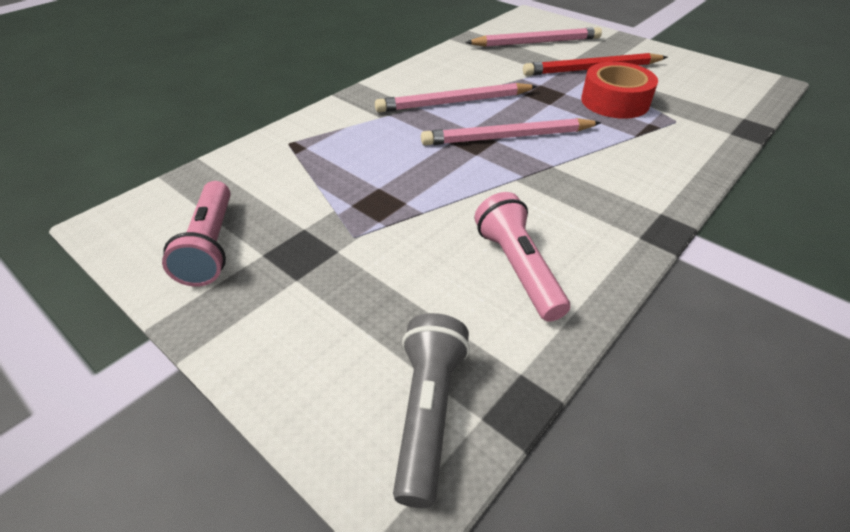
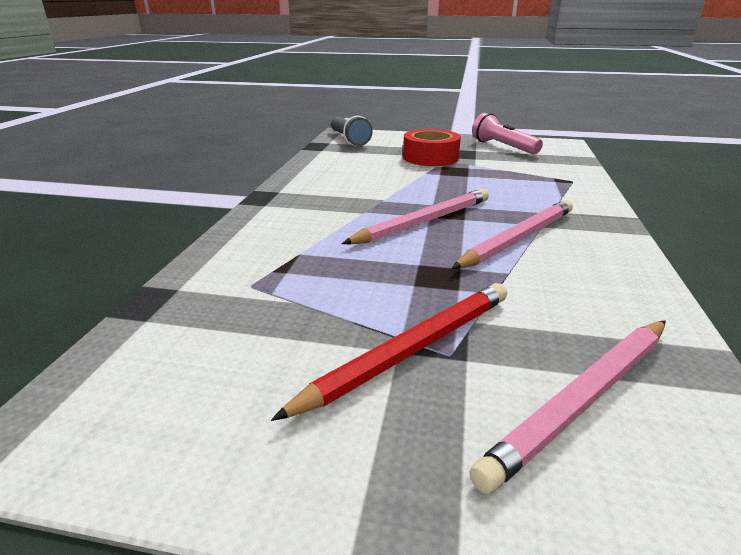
camera: 150 degrees right, 15 degrees down
(518, 268) = (346, 168): pink flashlight -> none
(615, 101) = (340, 292): red tape -> red tape (430, 157)

